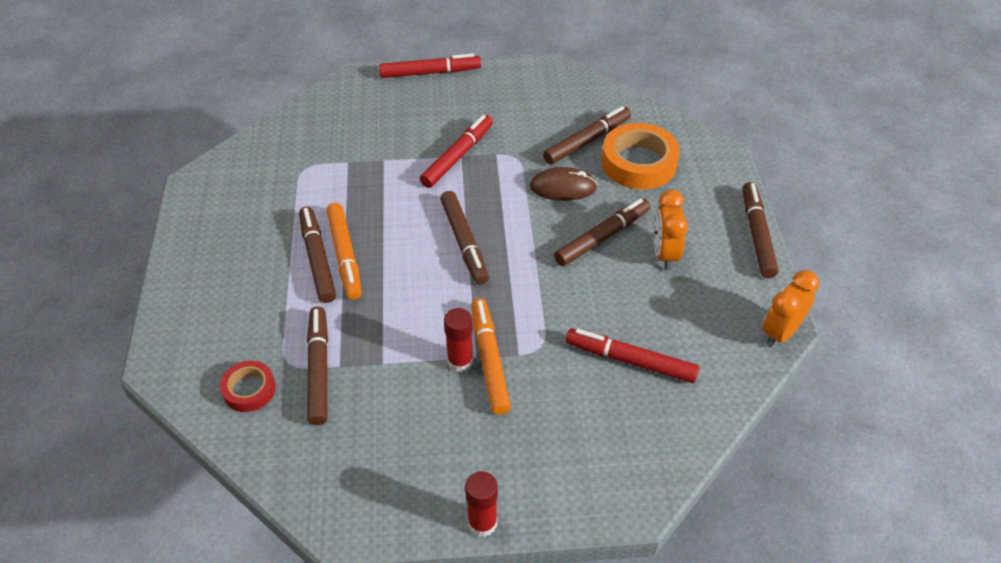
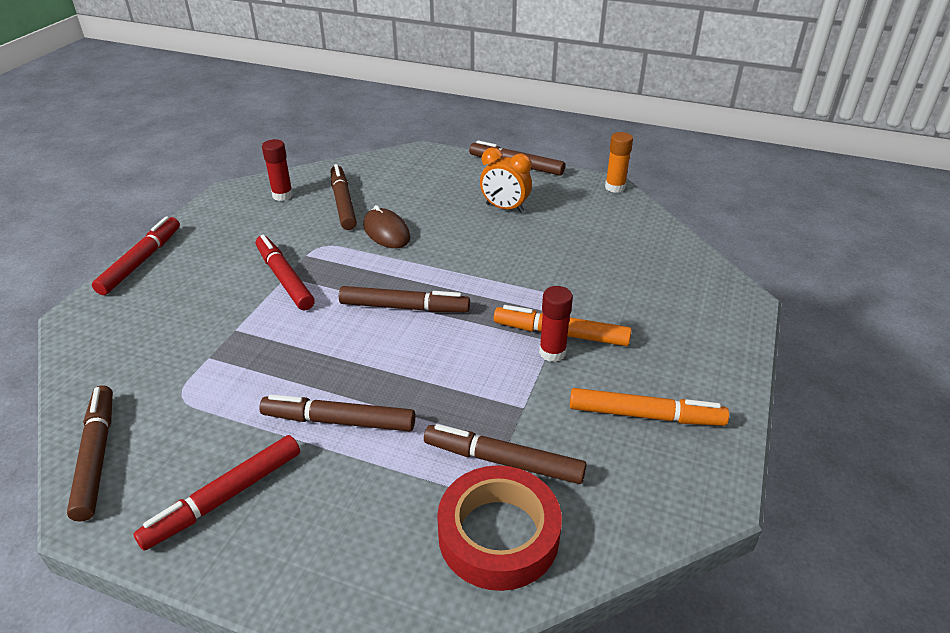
camera: 65 degrees left, 10 degrees down
(249, 389) = (498, 534): red tape -> red tape, size x1.78
(345, 256) = (352, 397): orange marker -> orange marker (645, 415)
(482, 523) = (742, 391): red glue stick -> red glue stick (282, 195)
(563, 187) = (386, 232): brown mouse -> brown mouse turned 60 degrees counterclockwise
(602, 237) = (463, 230): brown marker -> brown marker (96, 456)
(630, 360) = (604, 258): red marker -> red marker (224, 498)
(639, 163) = (395, 188): orange tape -> none
(780, 333) = (615, 187): orange clock -> orange glue stick

